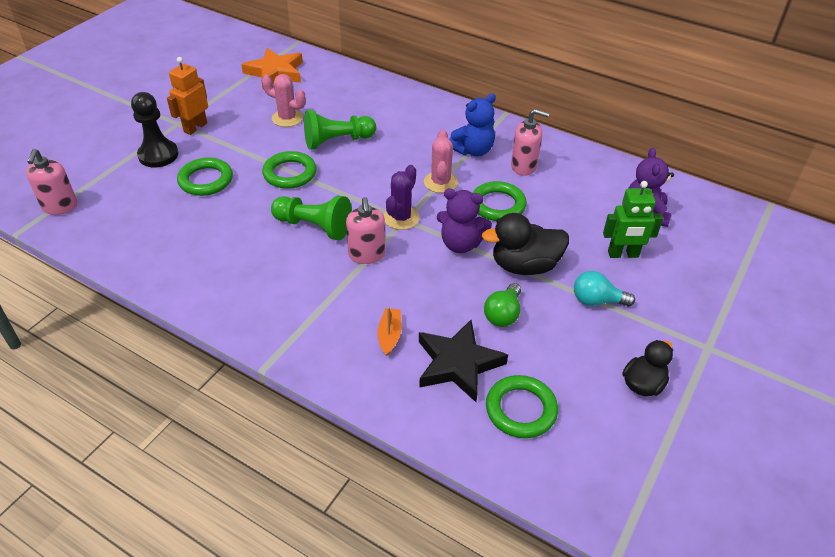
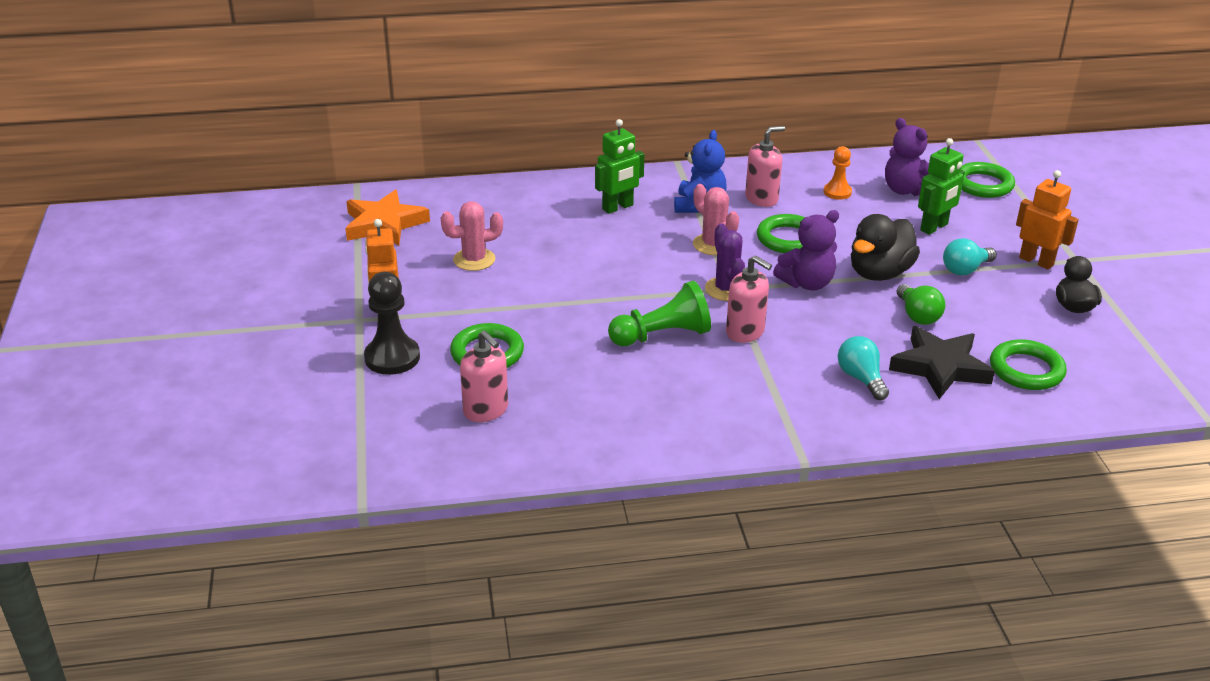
camera: 40 degrees left, 10 degrees down
(60, 206) = (367, 457): pink soap dispenser -> pink soap dispenser (486, 410)
(290, 173) = (563, 305): green ring -> green ring (983, 184)
(337, 141) = (561, 256): green pawn -> none
(389, 335) = (861, 378): orange boat -> turquoise light bulb
(419, 126) = (618, 207): none -> green robot
(587, 189) = (837, 192): none -> orange pawn
(669, 328) = (1036, 261): none -> orange robot

